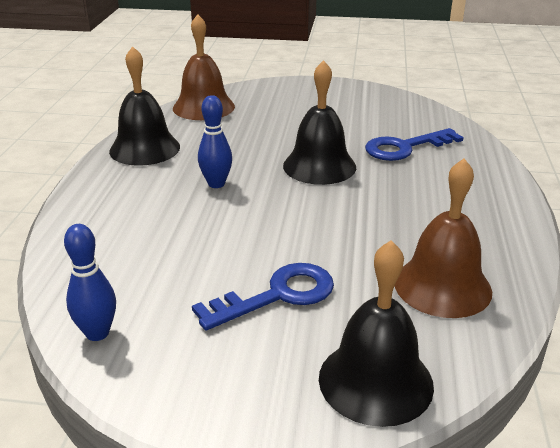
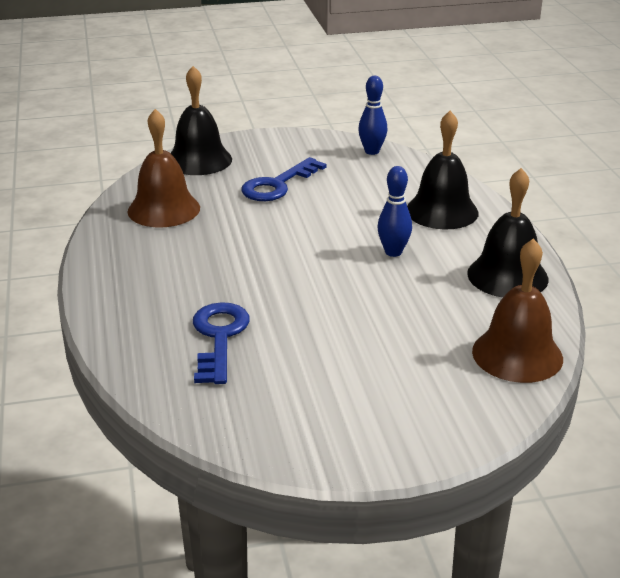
camera: 160 degrees right, 0 degrees up
(319, 166) = (306, 291): black bell -> black bell (442, 211)
(405, 147) = (219, 337): blue key -> blue key turned 45 degrees counterclockwise

